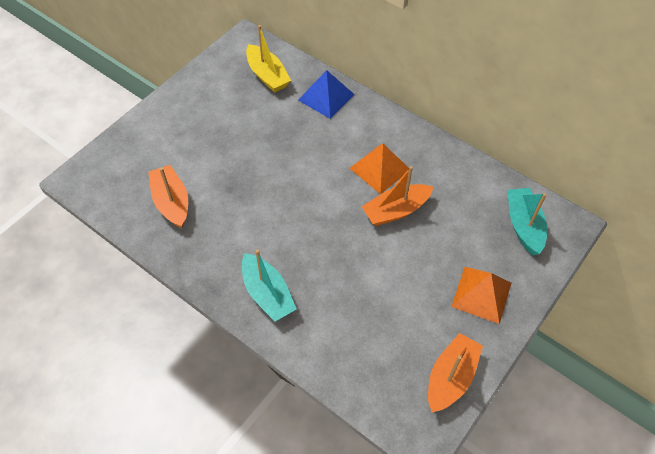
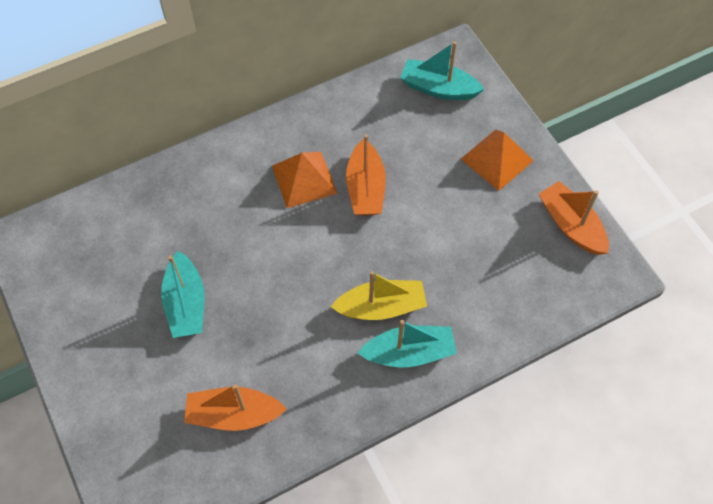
camera: 65 degrees left, 5 degrees up
(242, 142) = (186, 303): none -> turquoise boat
(267, 75) = (97, 237): yellow boat -> yellow boat (381, 307)
(326, 97) = (171, 189): blue pyramid -> none

